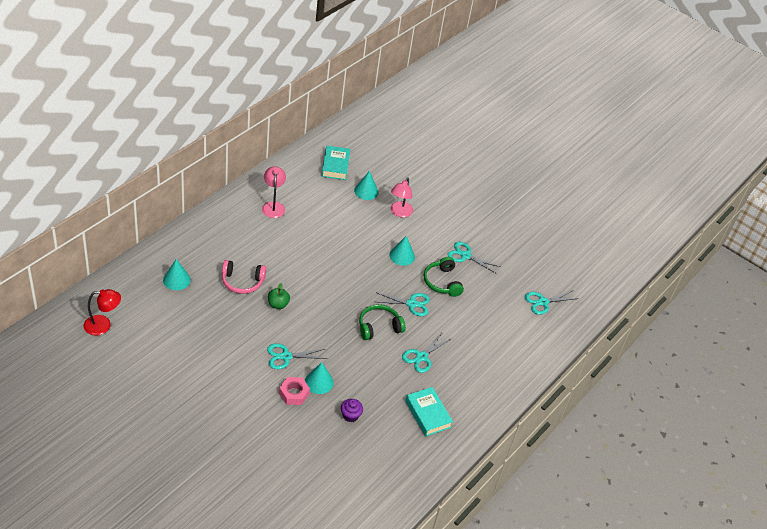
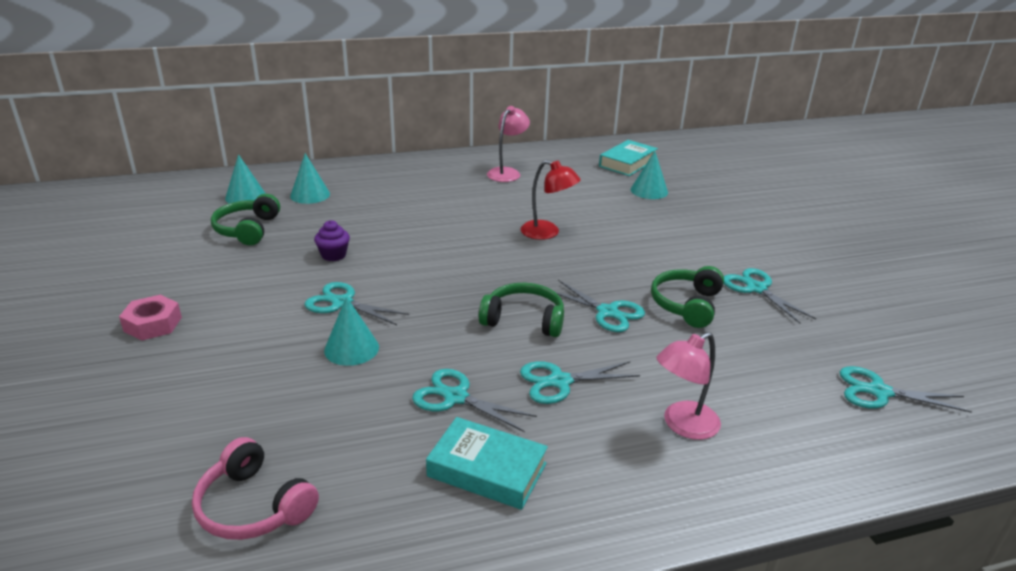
camera: 40 degrees right, 15 degrees down
(103, 325) = (174, 204): red lamp -> red lamp (547, 233)
(175, 326) = (248, 229): none -> green headphones
(242, 281) = (384, 218): pink headphones -> pink headphones (254, 506)
(278, 304) = (402, 250): green apple -> none
(294, 393) = (296, 347): pink nut -> pink nut (153, 324)
(350, 415) = (346, 411): purple cupcake -> purple cupcake (333, 255)
(387, 386) = (455, 397): none -> turquoise scissors
(399, 213) = (681, 220): pink lamp -> pink lamp (683, 425)
(402, 256) = (643, 259): turquoise cone -> turquoise cone (245, 196)
(428, 414) = (487, 470): turquoise book -> turquoise book turned 75 degrees counterclockwise

